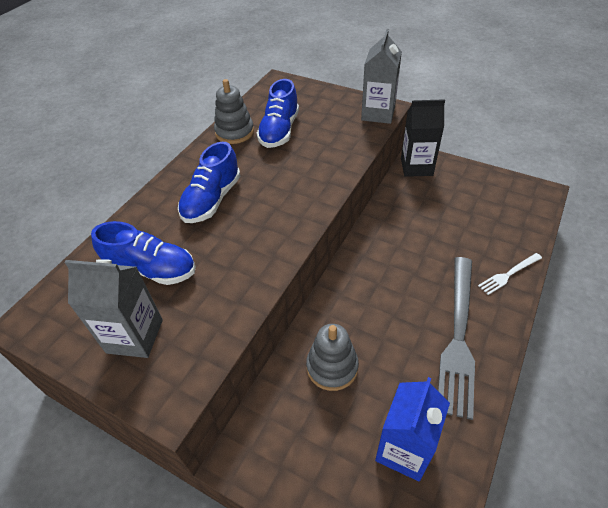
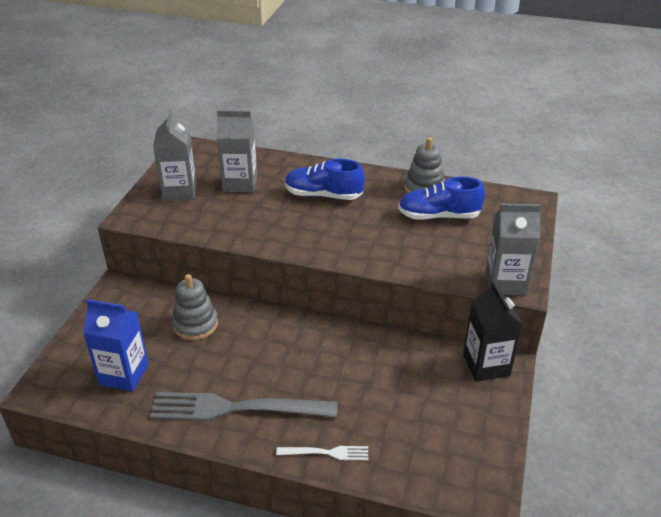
camera: 75 degrees right, 10 degrees down
(151, 269) = (240, 183): blue shoe -> grey carton
(508, 274) = (326, 453): white fork -> white fork turned 135 degrees clockwise

